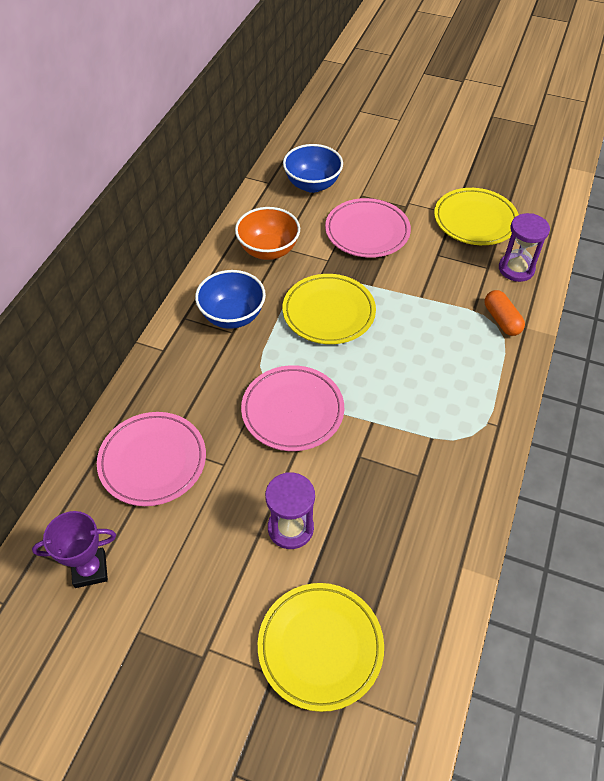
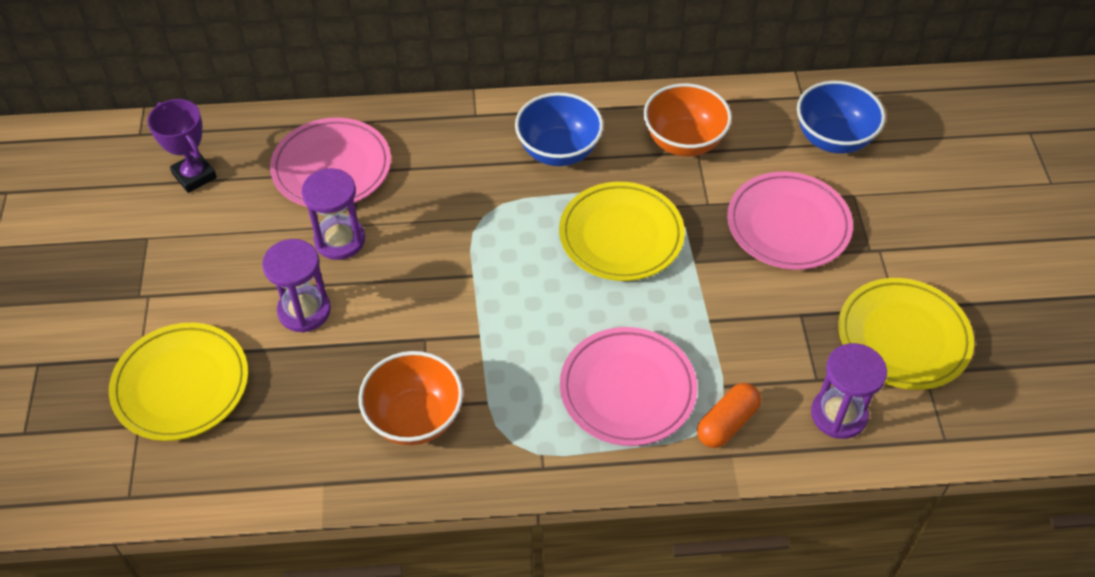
camera: 65 degrees right, 0 degrees up
(233, 480) = (340, 240): none -> purple hourglass
(292, 411) = (455, 256): pink plate -> pink plate (627, 390)
(427, 486) = (415, 418): none -> orange bowl

